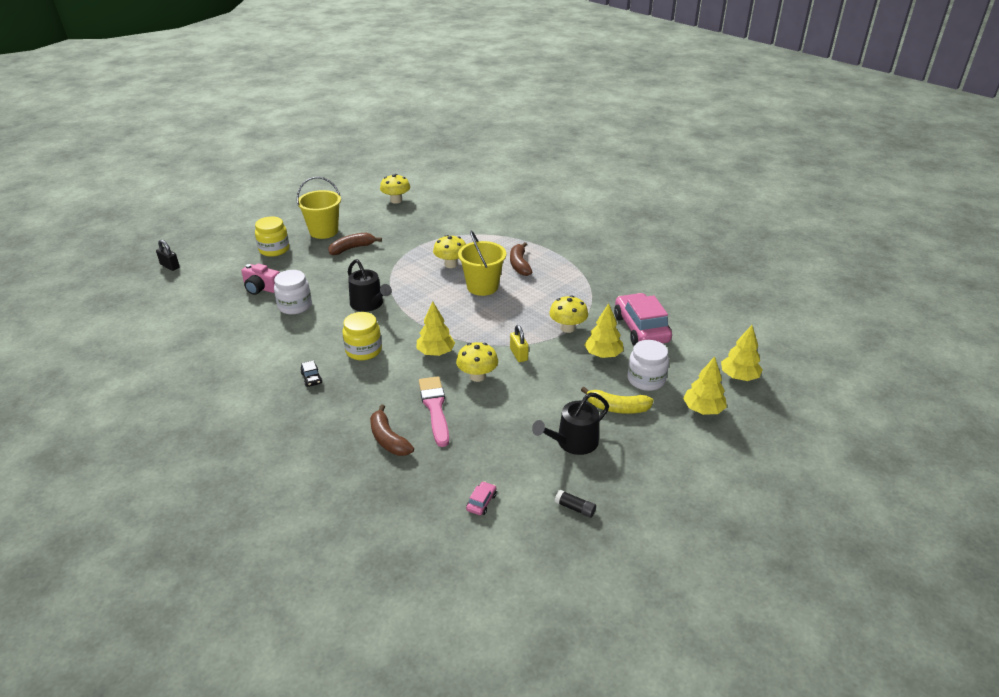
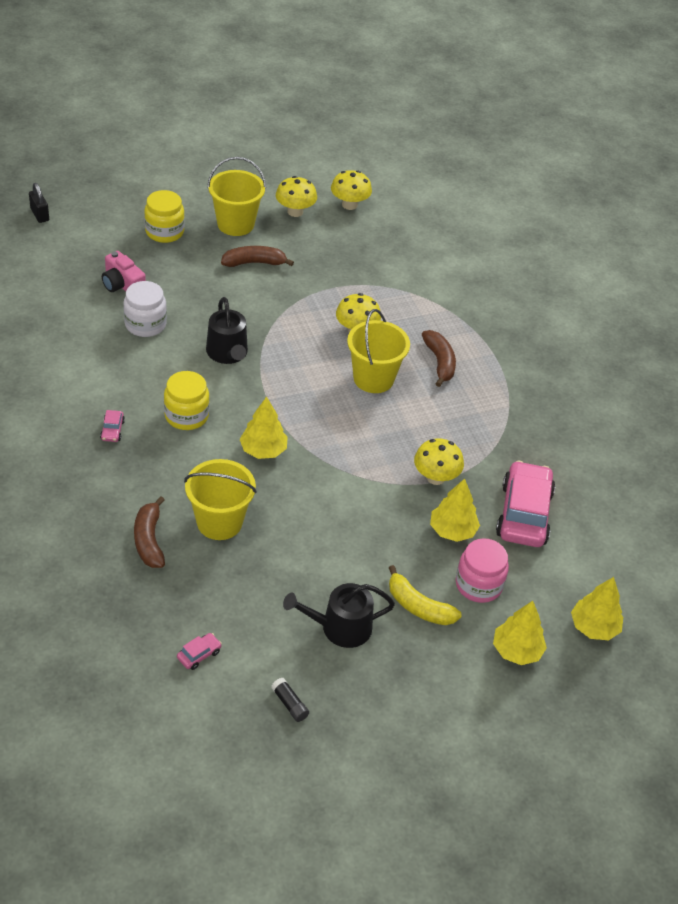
camera: 20 degrees right, 10 degrees up
(311, 378) = (112, 430): black car -> pink car
(435, 408) = (219, 522): pink brush -> yellow bucket
(477, 376) = (290, 501): yellow mushroom -> yellow mushroom (295, 212)
(519, 264) = (439, 362): brown banana -> brown banana turned 150 degrees clockwise
(519, 354) = (354, 491): yellow padlock -> none
(646, 380) = (478, 585): white jar -> pink jar

